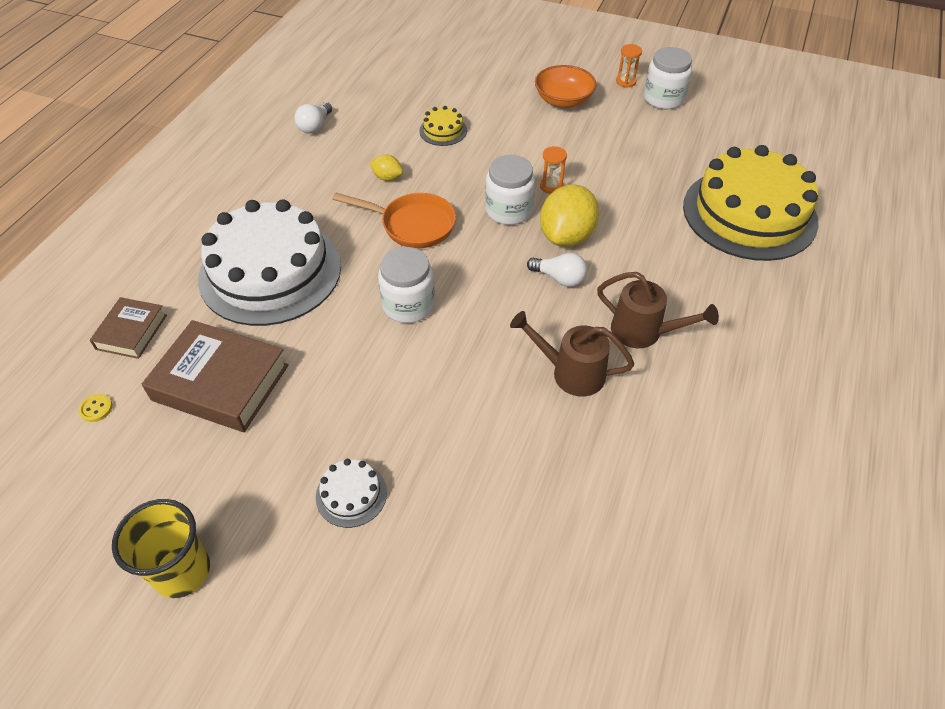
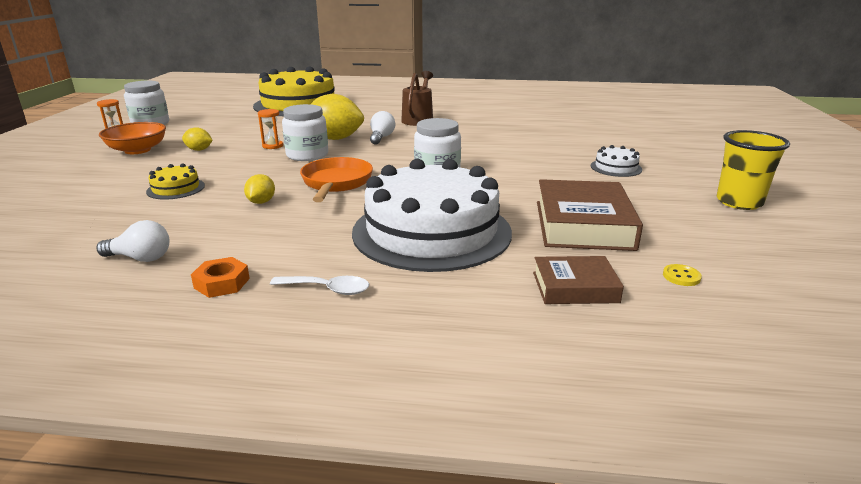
camera: 105 degrees left, 25 degrees down
(218, 205) = (327, 289): none -> white spoon
(257, 161) = (222, 283): none -> orange nut
(552, 137) = (199, 150): none -> yellow lemon
(570, 372) = (464, 131): brown watering can -> none

